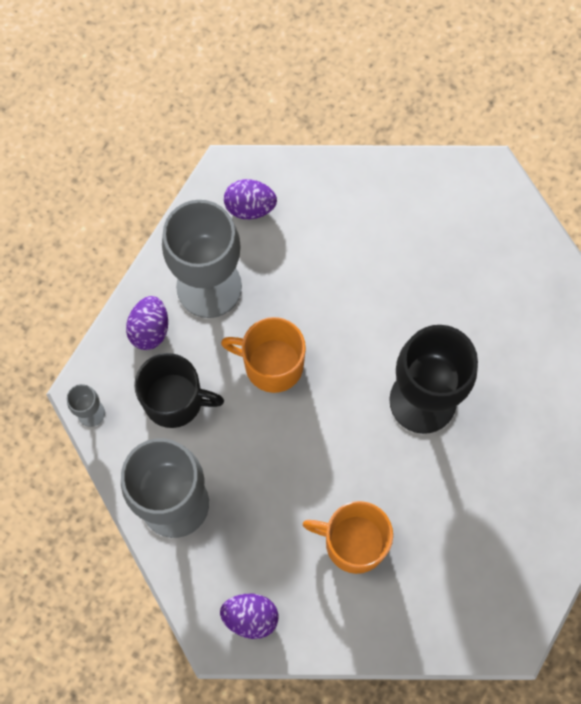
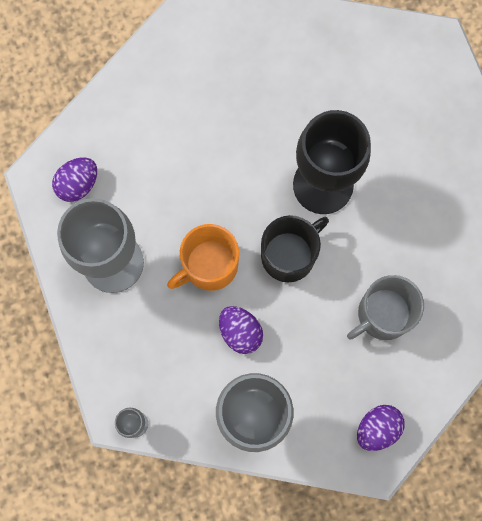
camera: 50 degrees left, 5 degrees up
(150, 329) = (108, 331): purple egg -> purple egg (240, 332)
(175, 400) = (177, 355): black mug -> black mug (289, 254)
(353, 542) = (383, 314): orange mug -> grey mug

